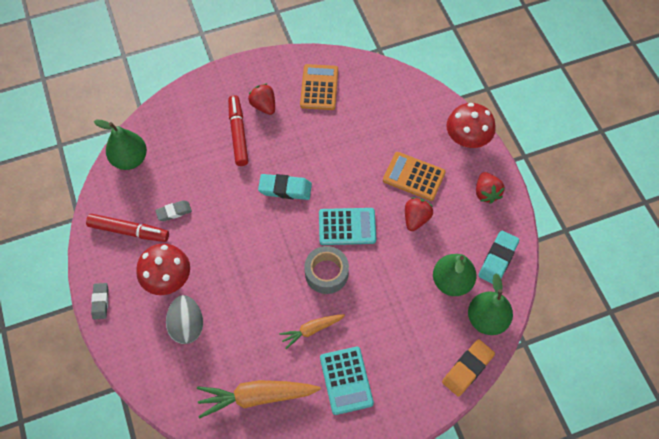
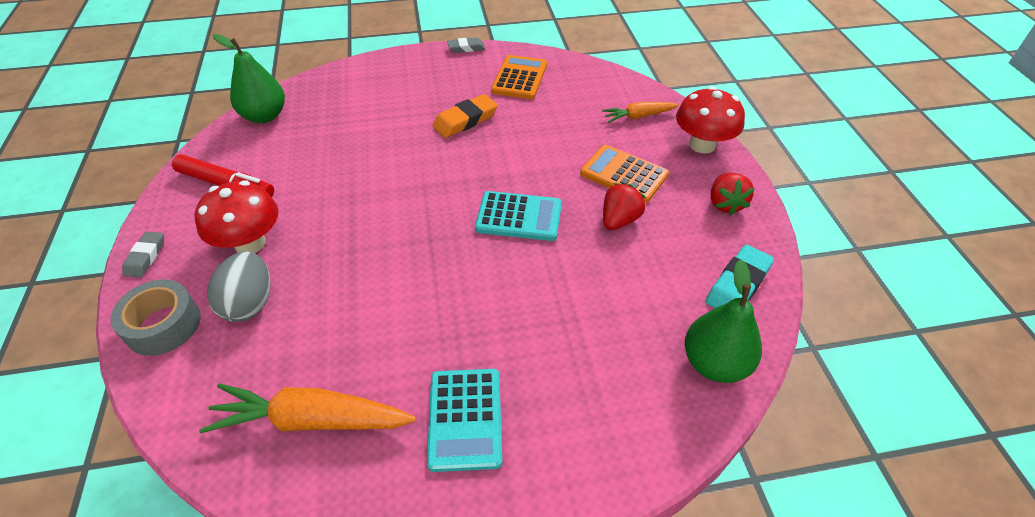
camera: 10 degrees right, 15 degrees down
(174, 212) = (293, 172): grey eraser -> grey eraser (466, 48)
(238, 134) = (406, 108): red marker -> none
(264, 106) = (447, 87): red strawberry -> none
(285, 189) = (446, 166): turquoise eraser -> none
(311, 330) = (431, 336): orange carrot -> orange carrot (638, 116)
(326, 273) = (475, 267): grey tape -> grey tape (163, 325)
(451, 281) = (662, 303): green pear -> none
(467, 369) = (675, 434): orange eraser -> orange eraser (465, 120)

